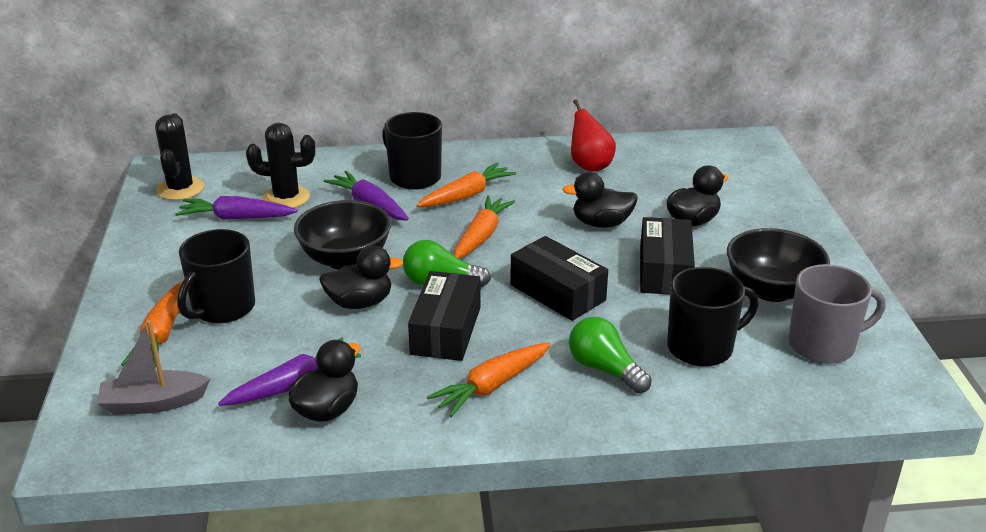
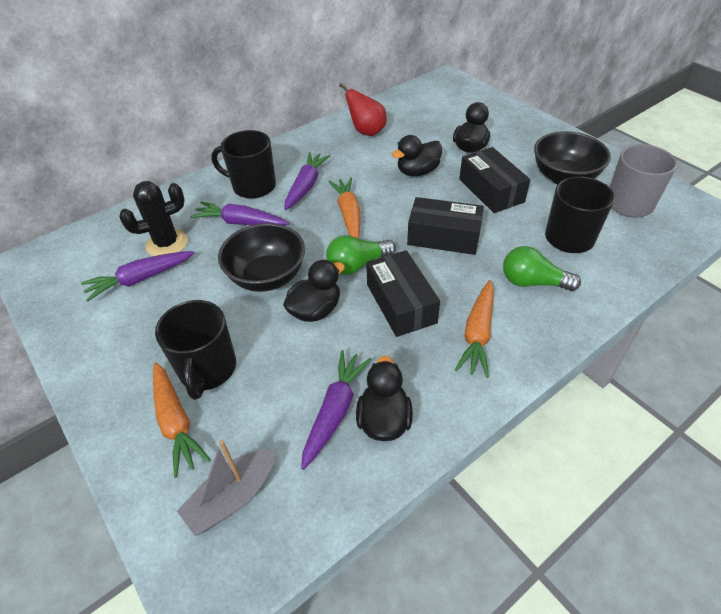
camera: 30 degrees left, 15 degrees up
(180, 189) = (63, 273): black cactus -> none
(467, 195) = (306, 186): orange carrot -> purple carrot

